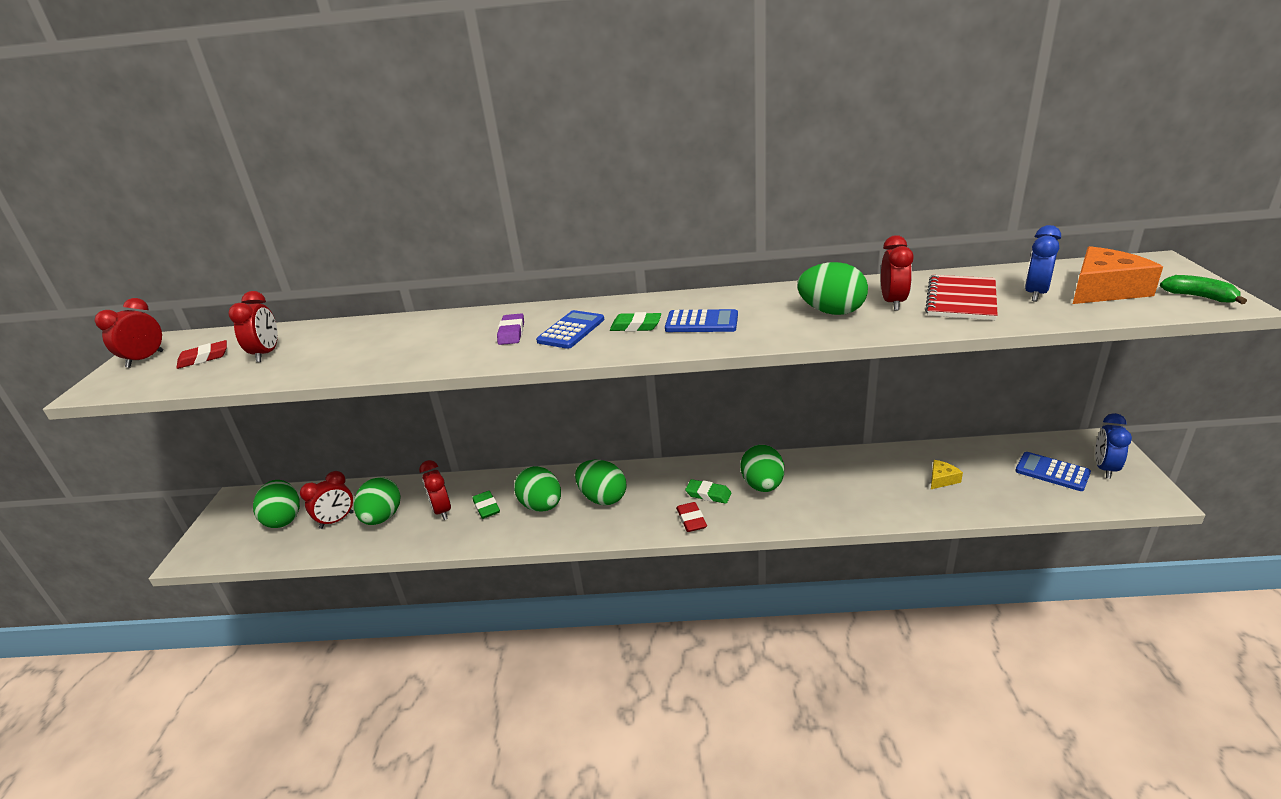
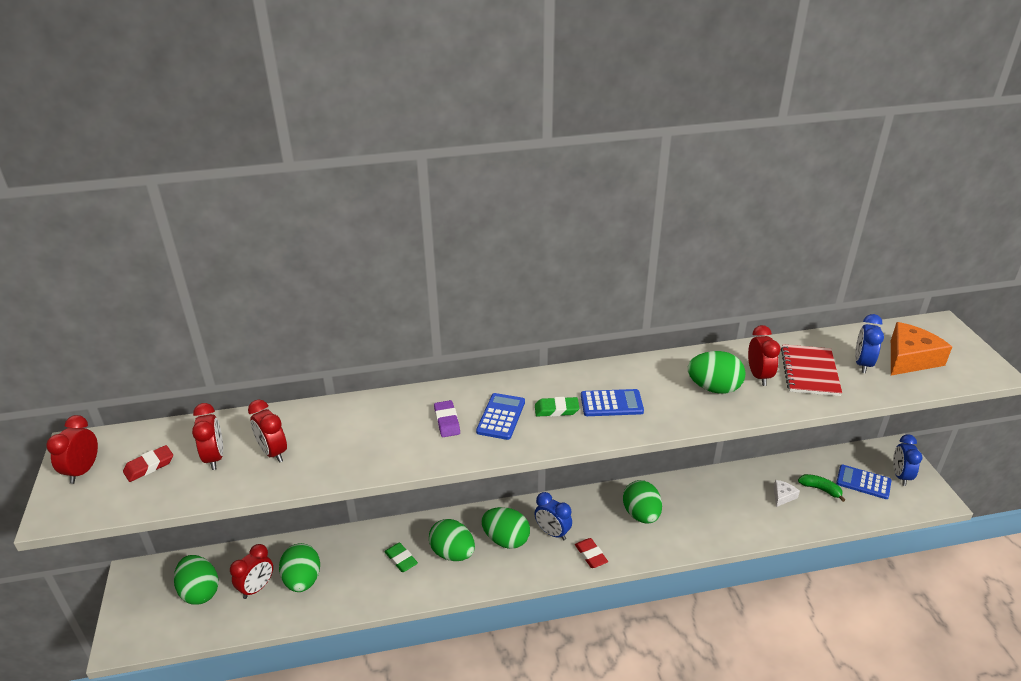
camera: 15 degrees left, 5 degrees up
(442, 511) = (359, 567): red clock -> red clock (273, 452)
(656, 495) = (552, 532): none -> blue clock
(708, 494) = (597, 527): green eraser -> none
(942, 479) = (783, 496): yellow cheese -> white cheese
(1199, 297) = (975, 366): green banana -> green banana (820, 489)

